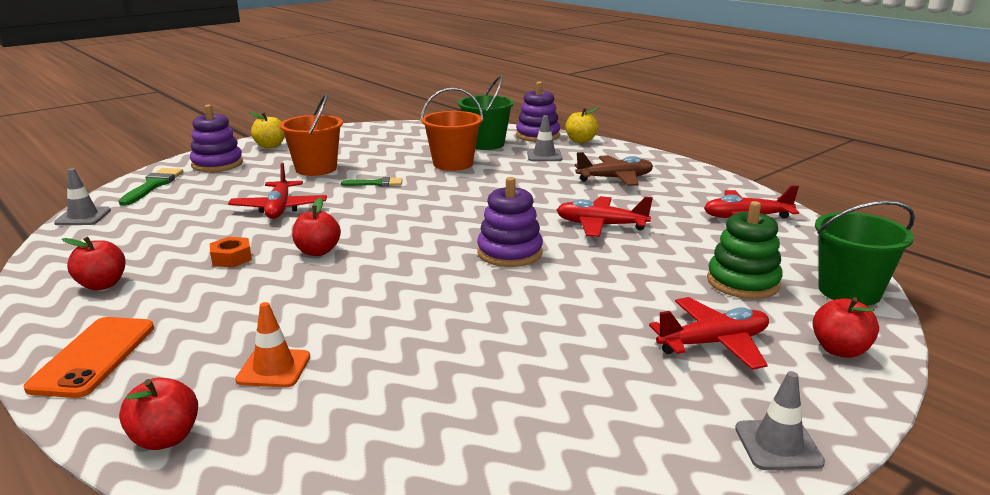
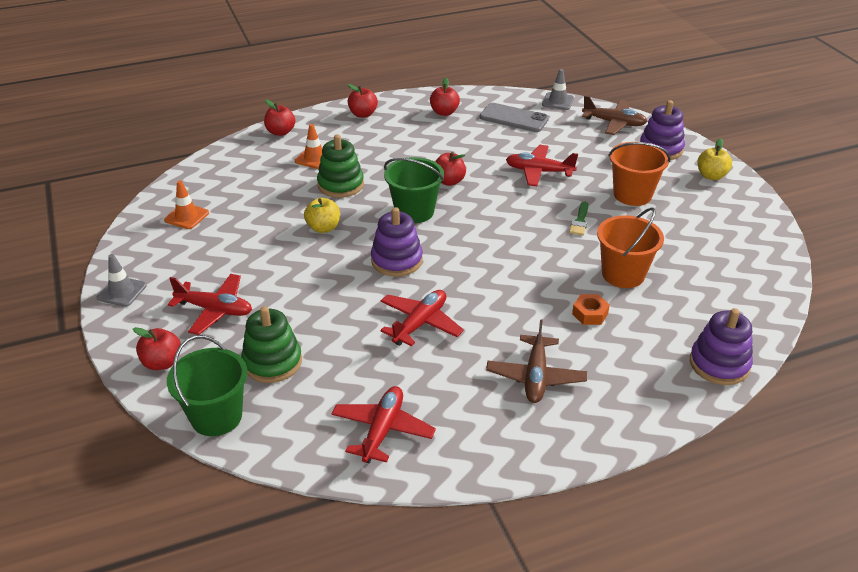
camera: 110 degrees right, 15 degrees up
(94, 357) = (363, 114): orange phone -> red apple
(132, 236) = (514, 118): none -> grey phone
(153, 185) = (614, 123): green brush -> brown plane
(231, 258) = (457, 151): orange nut -> orange nut (590, 314)
(355, 324) = (340, 185): none -> green stacking toy
(486, 144) = (690, 312): green bucket -> green bucket (414, 211)
(531, 455) = (186, 216): none -> orange traffic cone
(544, 155) = (633, 346): grey traffic cone -> none
(580, 141) = (688, 396): yellow apple -> yellow apple (323, 228)
(714, 343) = (215, 310): red plane -> red plane turned 75 degrees counterclockwise

